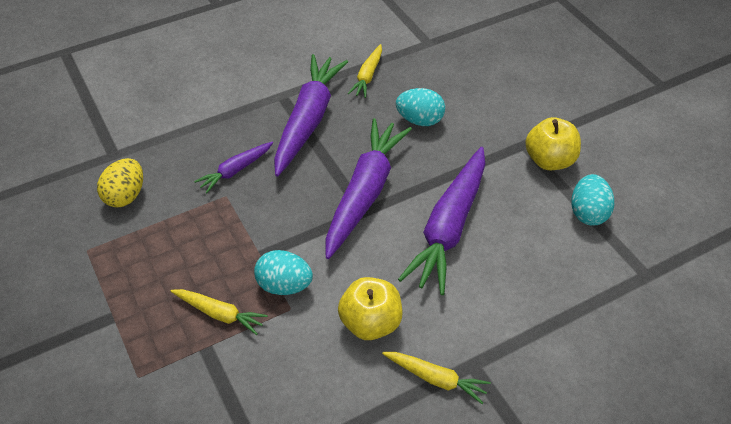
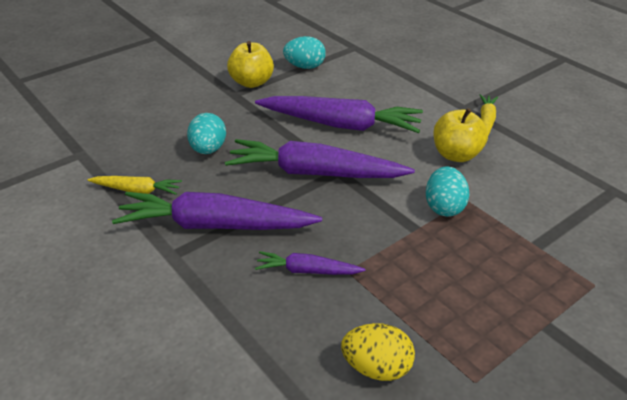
camera: 100 degrees left, 10 degrees down
(219, 314) = (497, 243): yellow carrot -> none
(235, 170) = (307, 271): purple carrot -> purple carrot turned 150 degrees clockwise

